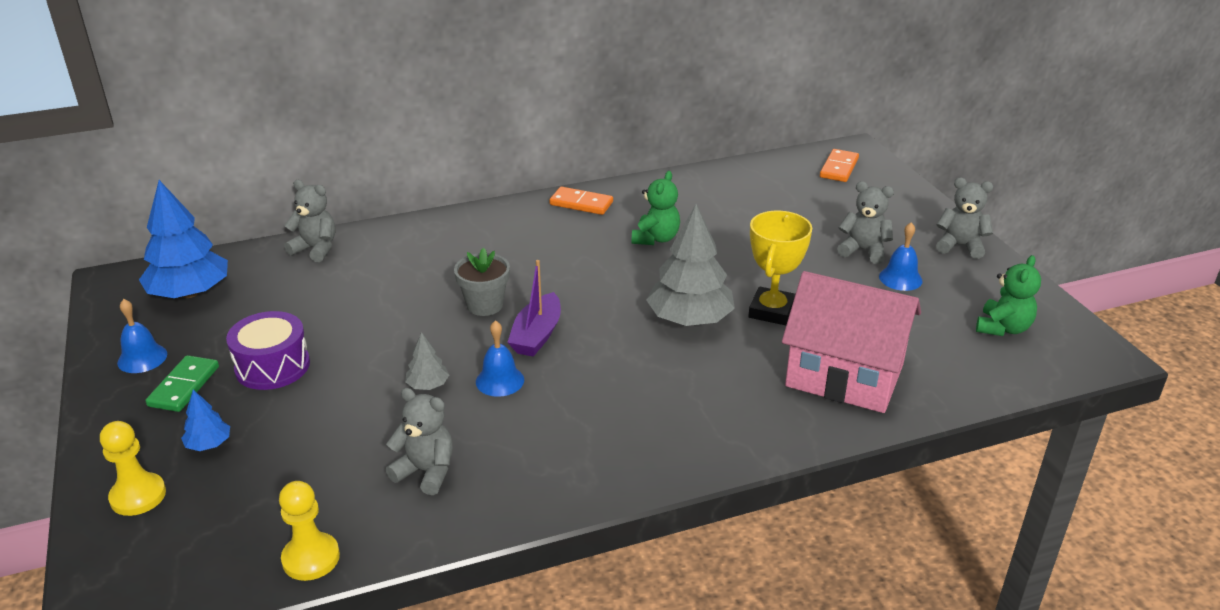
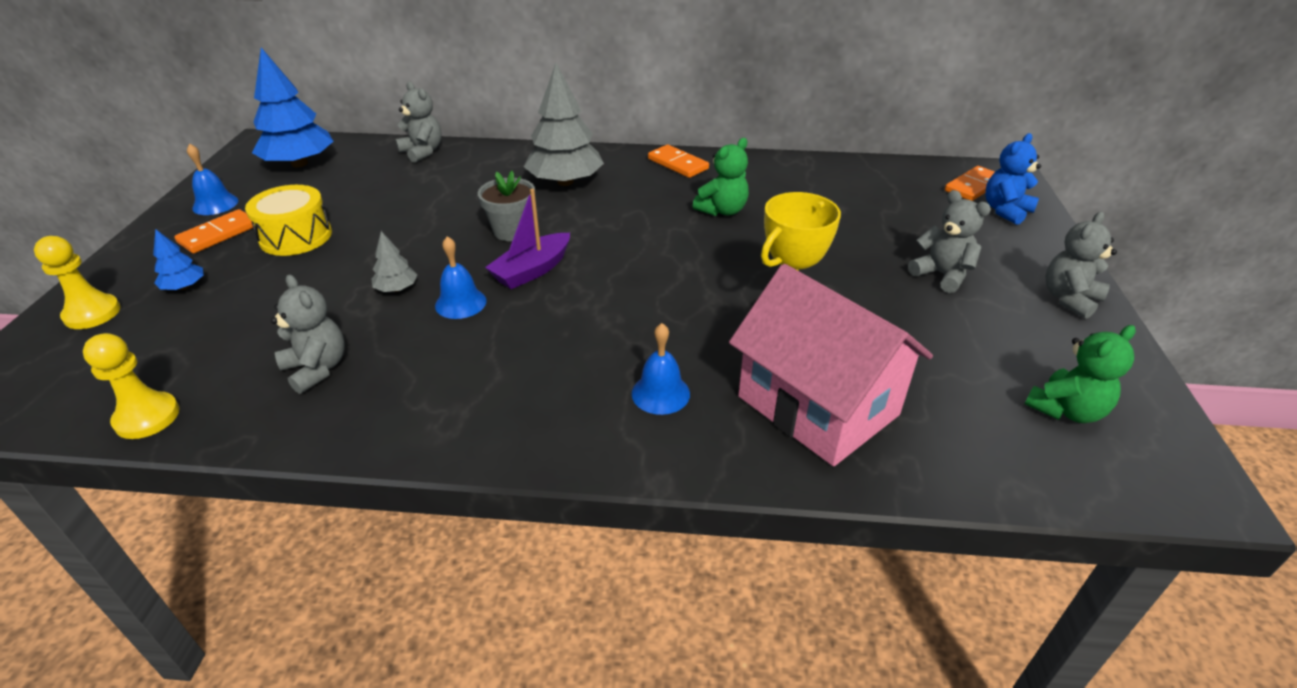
camera: 25 degrees right, 5 degrees up
(184, 386) = (218, 234): green domino -> orange domino
(272, 366) = (296, 236): purple drum -> yellow drum
(689, 319) = (692, 296): grey tree -> grey tree (565, 182)
(875, 184) = (1005, 211): none -> blue teddy bear
(900, 278) = (966, 316): blue bell -> blue bell (660, 393)
(960, 246) = (1069, 299): grey teddy bear -> grey teddy bear turned 90 degrees counterclockwise

